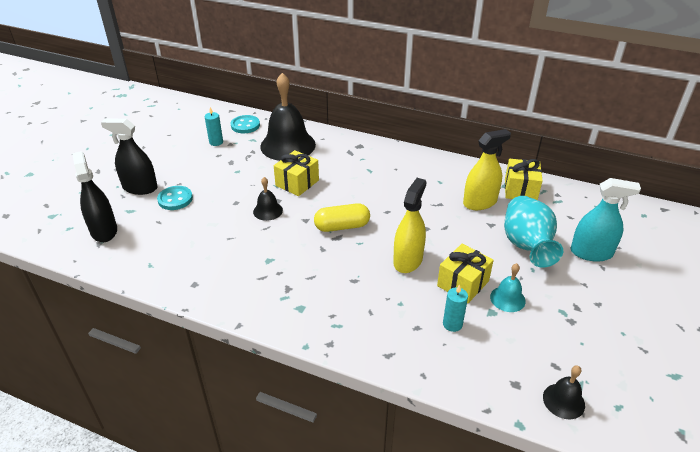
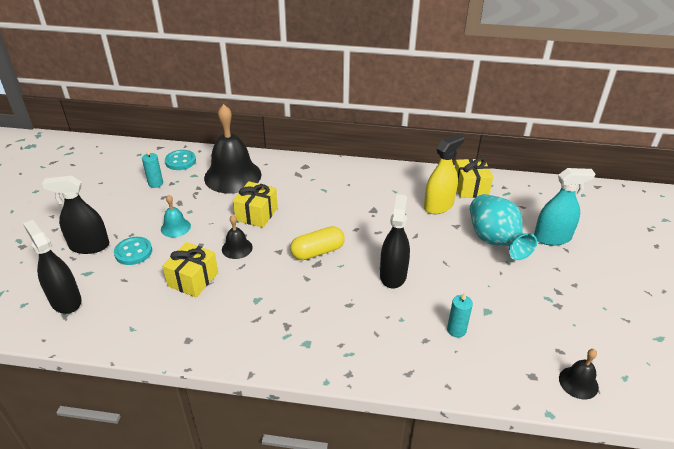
camera: 15 degrees left, 0 degrees up
(408, 260) = (393, 275): yellow spray bottle -> black spray bottle
(463, 283) = (451, 288): yellow gift -> yellow gift (193, 279)
(507, 299) = (496, 295): turquoise bell -> turquoise bell (175, 227)

